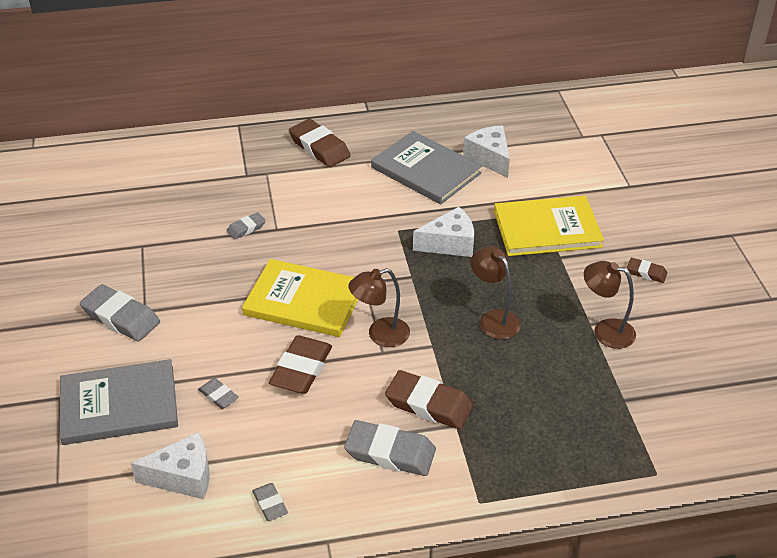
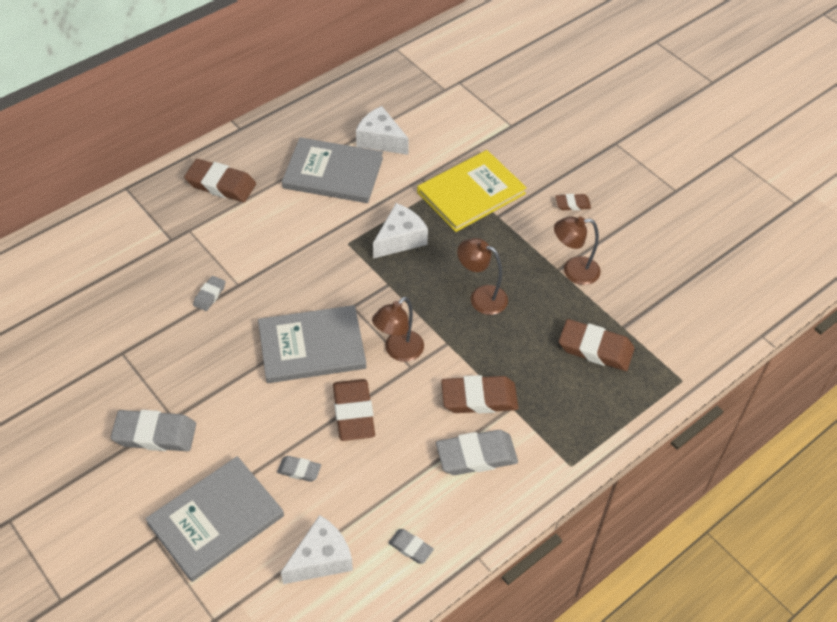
camera: 30 degrees left, 10 degrees up
(304, 301) = (312, 346): yellow book -> grey book
(580, 408) = (595, 349): none -> brown eraser

